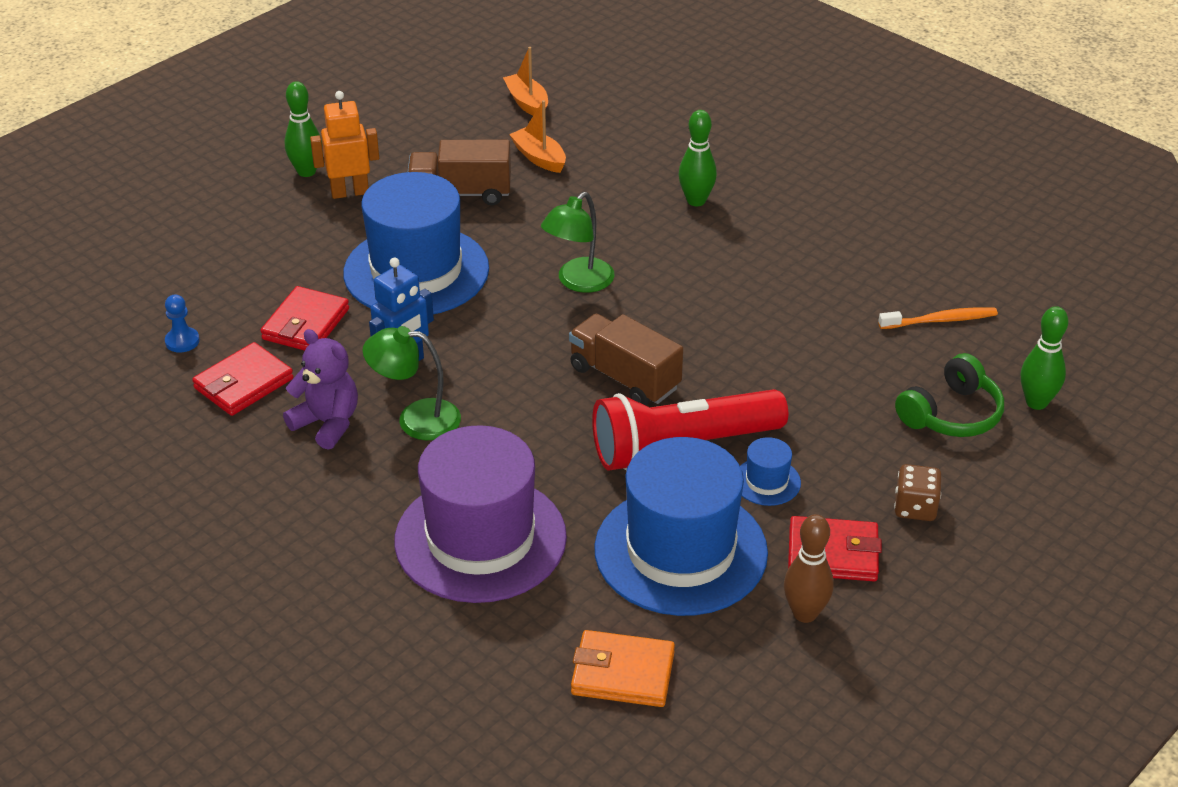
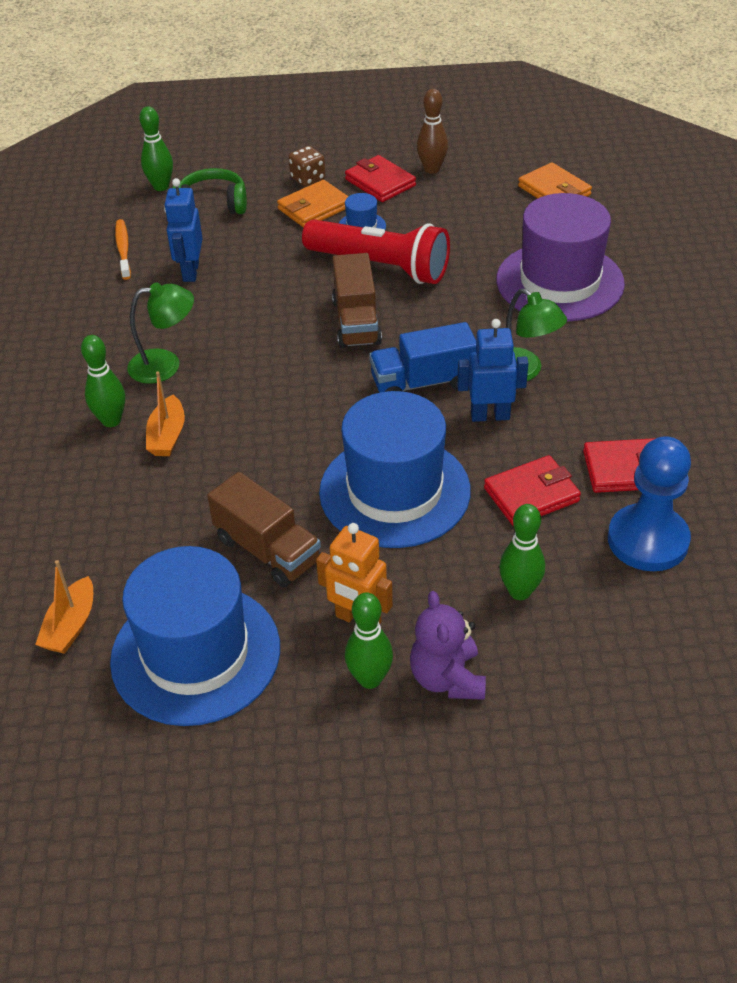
camera: 135 degrees left, 5 degrees up
(182, 341) = (648, 540): blue pawn -> blue pawn, size x2.28
(253, 261) = (519, 591): none -> green bowling pin
(327, 423) = (588, 402): purple teddy bear -> purple teddy bear (447, 678)
(494, 359) = (423, 382): none -> blue truck
(539, 158) = (155, 546): orange boat -> orange boat (167, 436)
(578, 282) = (290, 406): green lamp -> green lamp (165, 365)
(680, 551) = (455, 221): blue hat -> blue hat (196, 654)
(844, 336) = (190, 272): none -> blue robot
(848, 474) = (314, 208): none -> orange wallet
(940, 320) = (123, 249): orange toothbrush -> orange toothbrush turned 45 degrees clockwise

